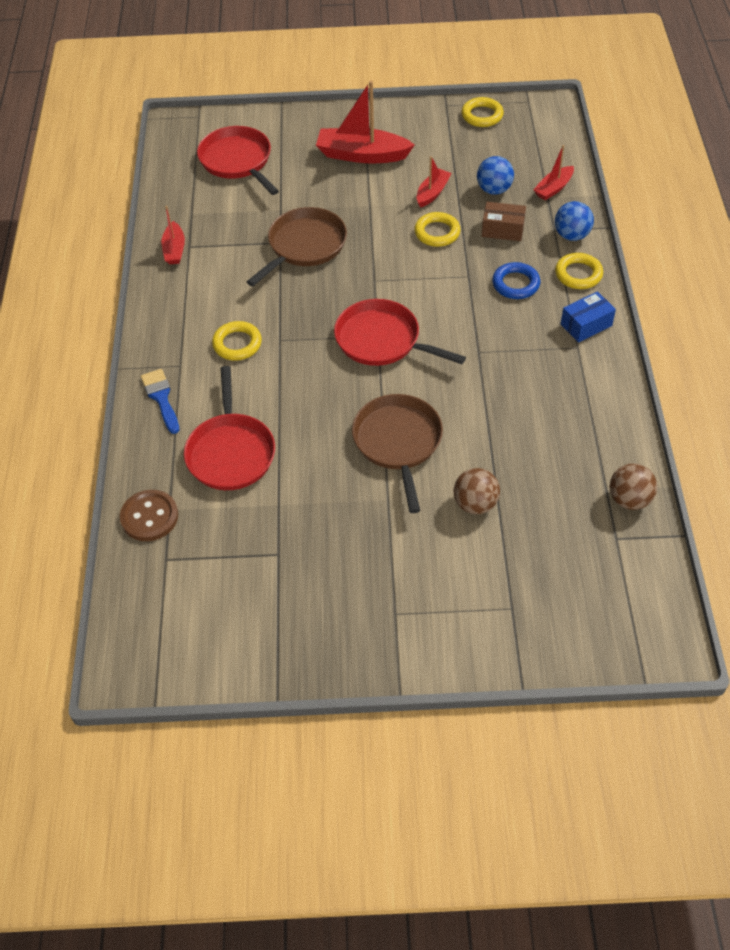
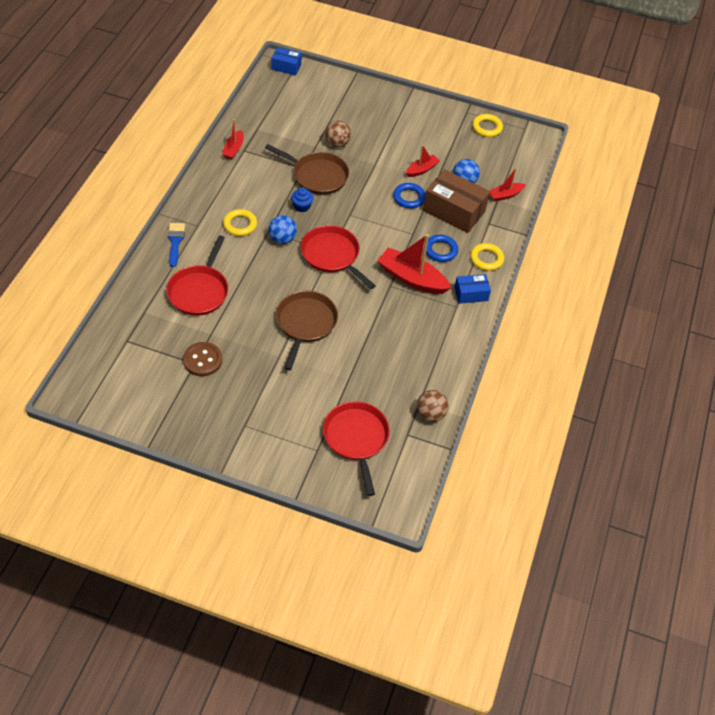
camera: 15 degrees right, 0 degrees up
(149, 517) = (130, 312): brown button -> brown button (202, 360)
(187, 124) = (286, 67): none -> blue box
(237, 161) = (305, 103): red pan -> red pan (356, 438)
(304, 246) = (317, 176): brown pan -> brown pan turned 60 degrees clockwise
(306, 291) = (302, 206): none -> blue cupcake
(362, 155) = (390, 127): red boat -> red boat (412, 278)
(437, 232) = (409, 198): yellow ring -> blue ring
(475, 504) = (331, 379): brown ball -> brown ball (337, 143)
(502, 230) = (454, 211): brown box -> brown box, size x1.83
(571, 235) = (498, 231): blue ball -> blue ball (282, 239)

